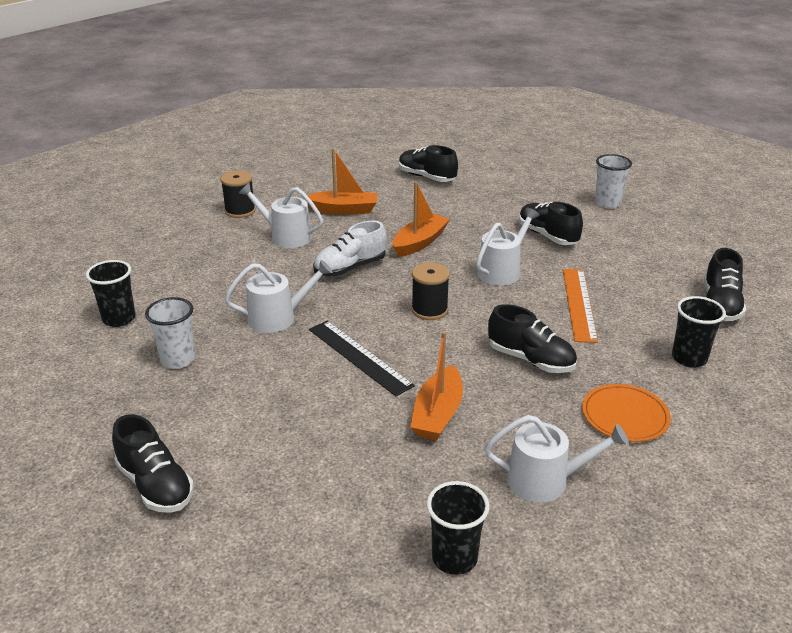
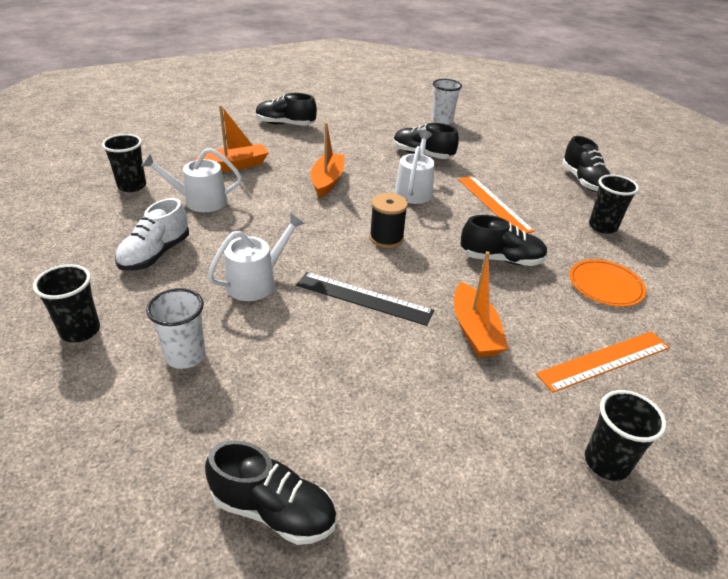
camera: 30 degrees left, 5 degrees up
(240, 211) = (132, 186): black spool -> black cup
(350, 268) = (285, 217): white shoe -> white shoe (155, 254)
(545, 480) = (604, 360): white watering can -> orange ruler

